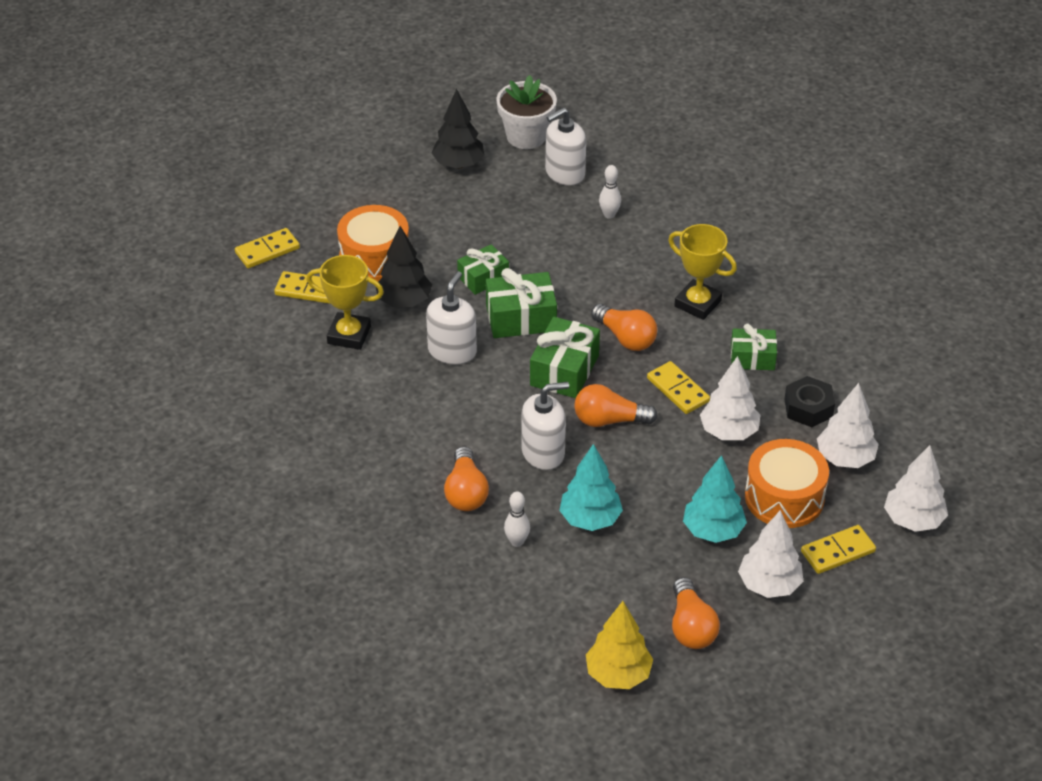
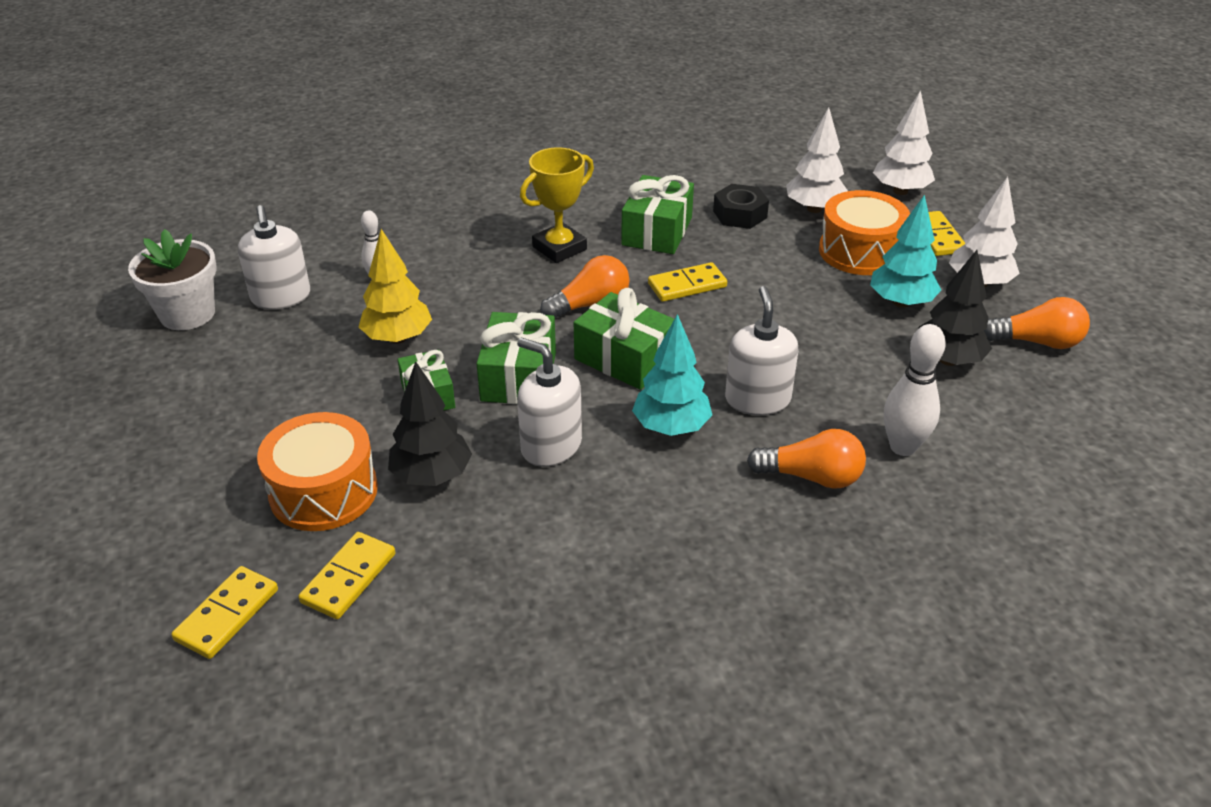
camera: 75 degrees left, 5 degrees down
(267, 250) = (227, 615): yellow domino -> yellow domino turned 45 degrees clockwise
(349, 335) = (471, 545): yellow trophy -> none
(458, 164) = (192, 379): black tree -> black tree (948, 360)
(517, 542) = (903, 447): white bowling pin -> white bowling pin, size x1.62
(590, 519) = (873, 382): turquoise tree -> turquoise tree (671, 427)
(609, 420) = (718, 340): orange light bulb -> none
(618, 674) = (1110, 405): yellow tree -> yellow tree (398, 338)
(729, 432) = (760, 266): white tree -> none
(752, 358) = (657, 231): green gift -> green gift, size x1.51

